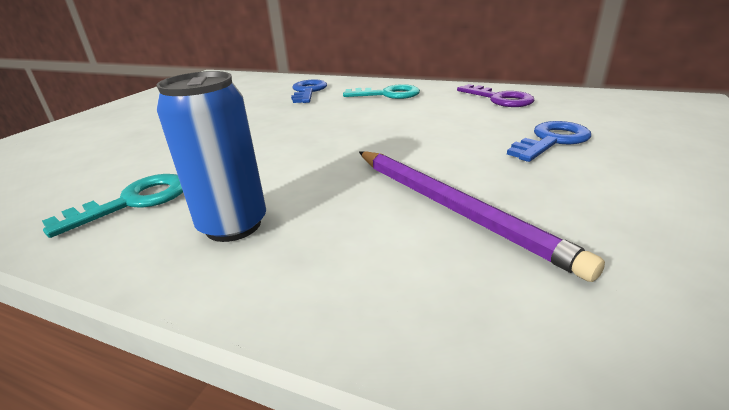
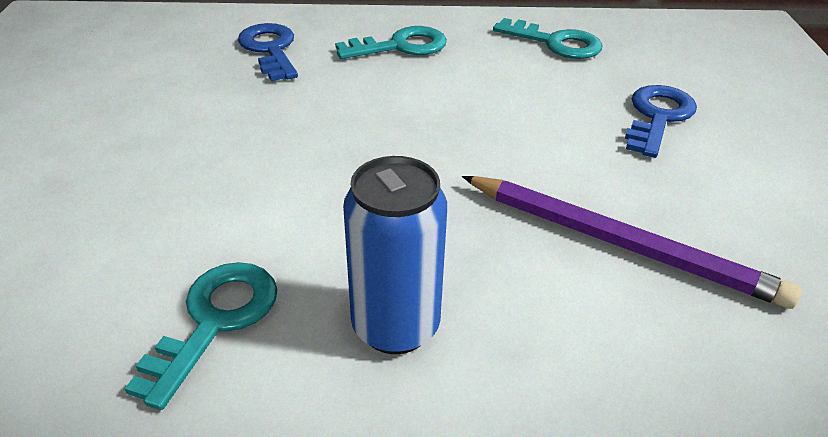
camera: 25 degrees left, 10 degrees up
(499, 99) = (555, 43): purple key -> turquoise key

